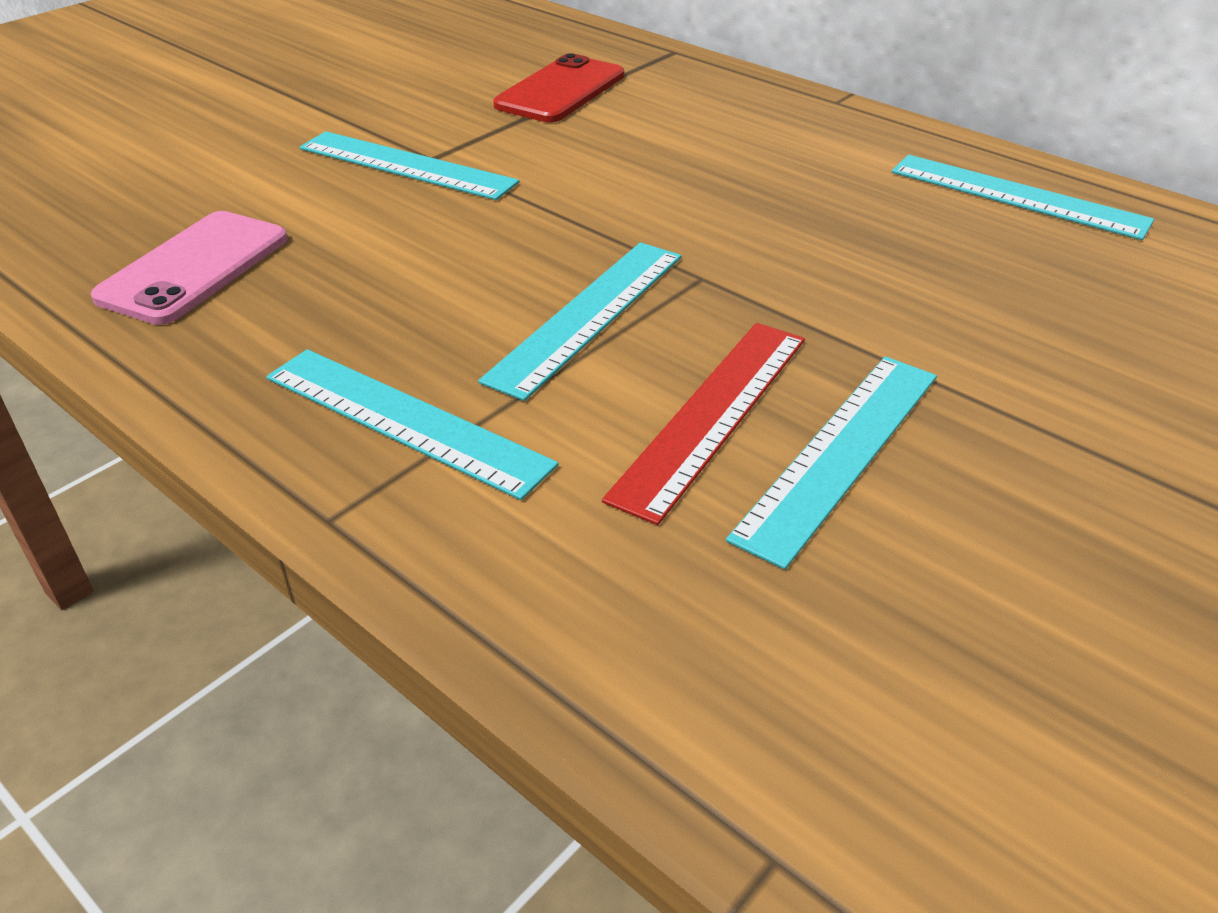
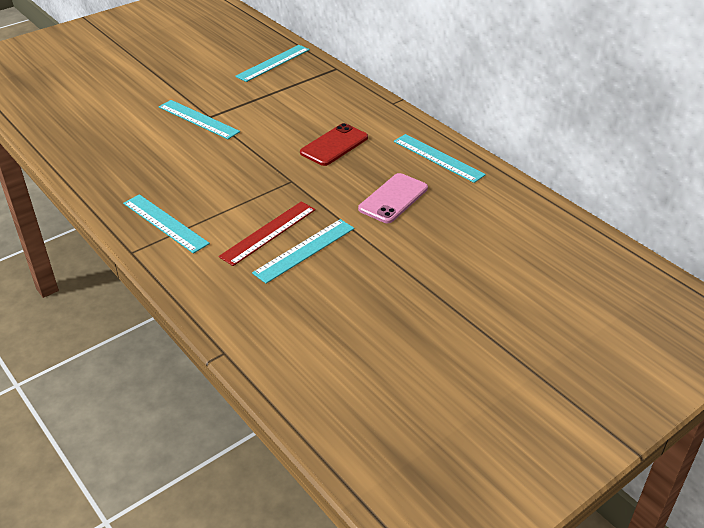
camera: 10 degrees right, 0 degrees up
(194, 268) = (107, 158): pink phone -> pink phone (393, 198)
(560, 90) = (276, 86): red phone -> red phone (334, 145)
(588, 315) = (242, 192): turquoise ruler -> turquoise ruler (273, 63)

